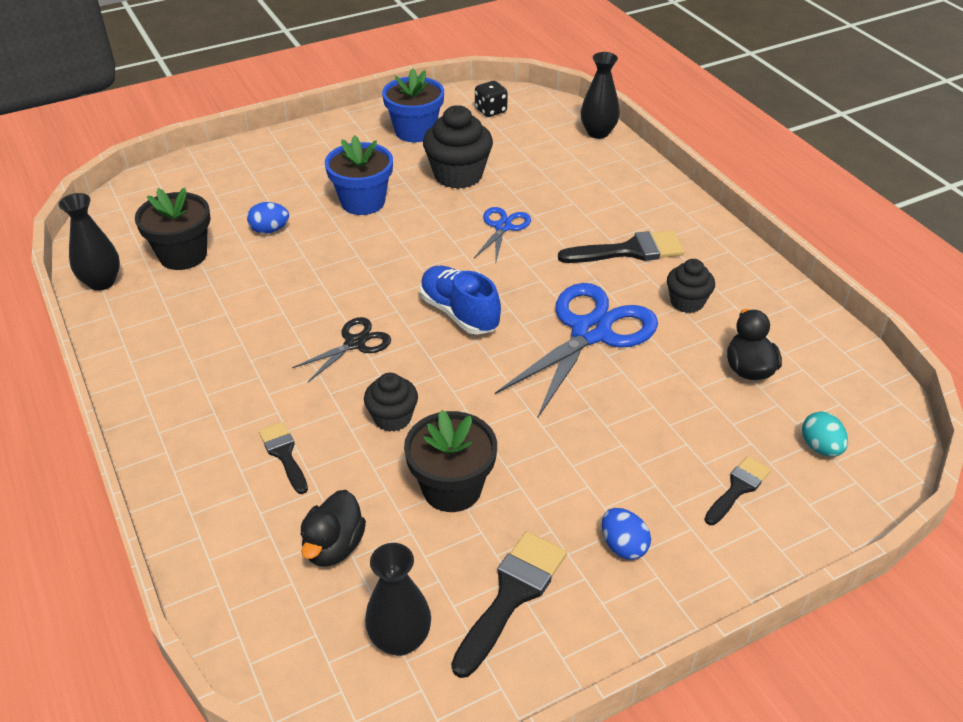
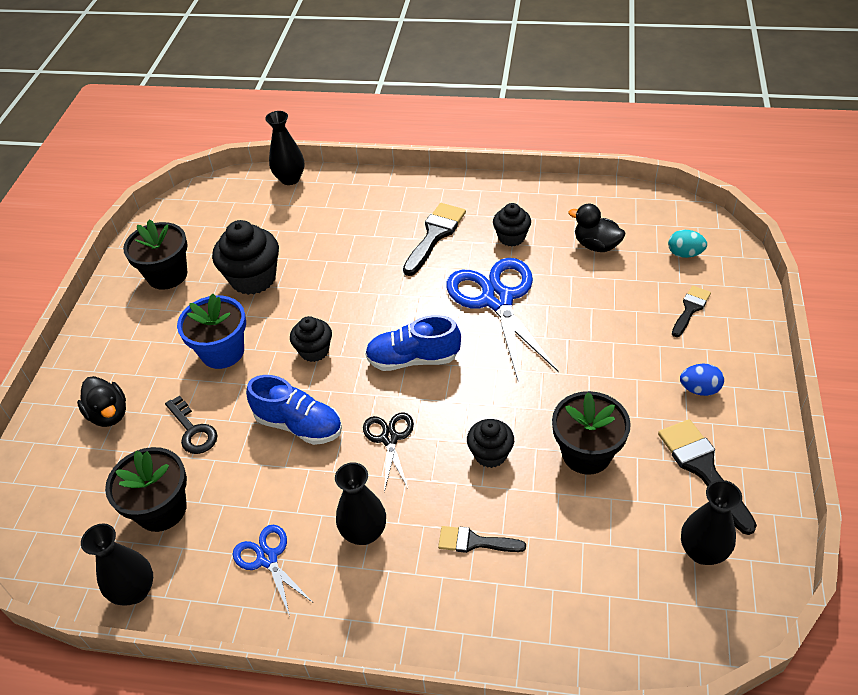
camera: 50 degrees left, 5 degrees up
(242, 378) = (364, 532): none -> black vase
(270, 230) = (193, 430): blue egg -> black key
(324, 283) = (299, 425): none -> blue shoe
(334, 546) = (592, 552): black duck -> black duck (109, 414)
(412, 250) = (314, 351): none -> black cupcake
(415, 131) = (167, 275): blue flower pot -> black flower pot
(490, 110) = (194, 219): black dice -> none
(503, 227) = (342, 285): blue scissors -> blue scissors (267, 558)
(738, 488) = (690, 309): black brush -> black brush turned 45 degrees clockwise

